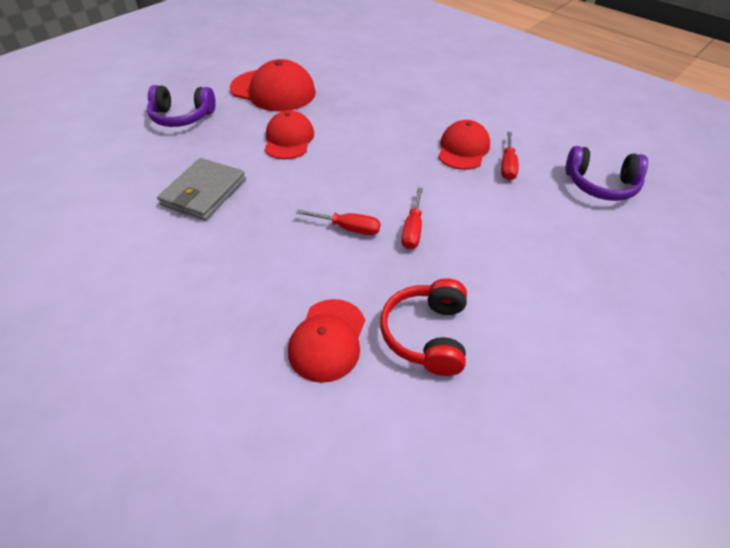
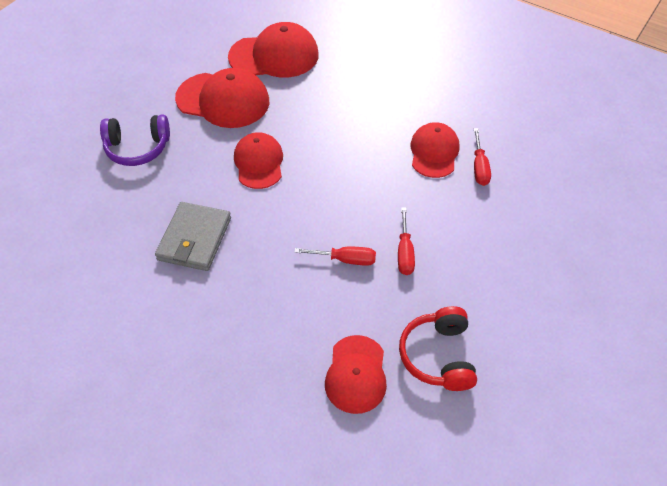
camera: 10 degrees left, 5 degrees up
(330, 65) = (274, 56): none -> red cap
(600, 185) = (567, 178): purple headphones -> none

